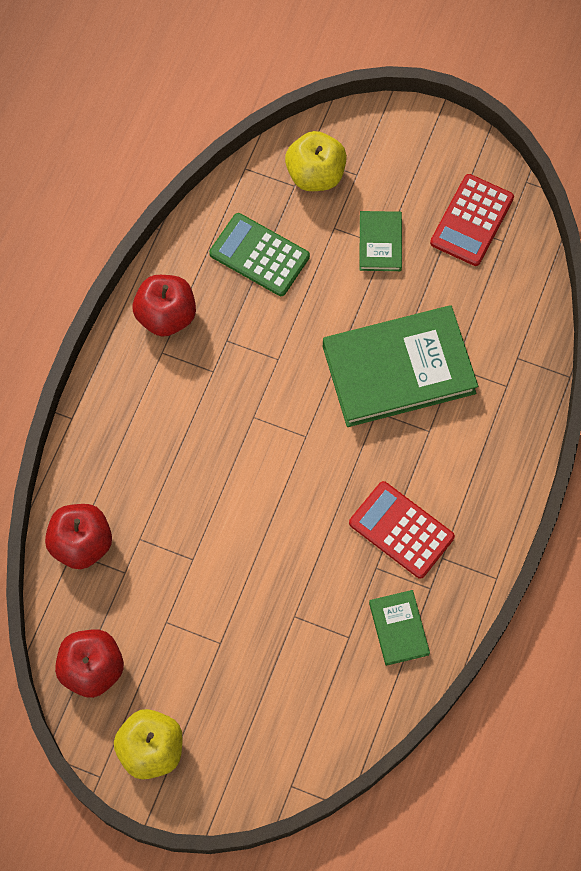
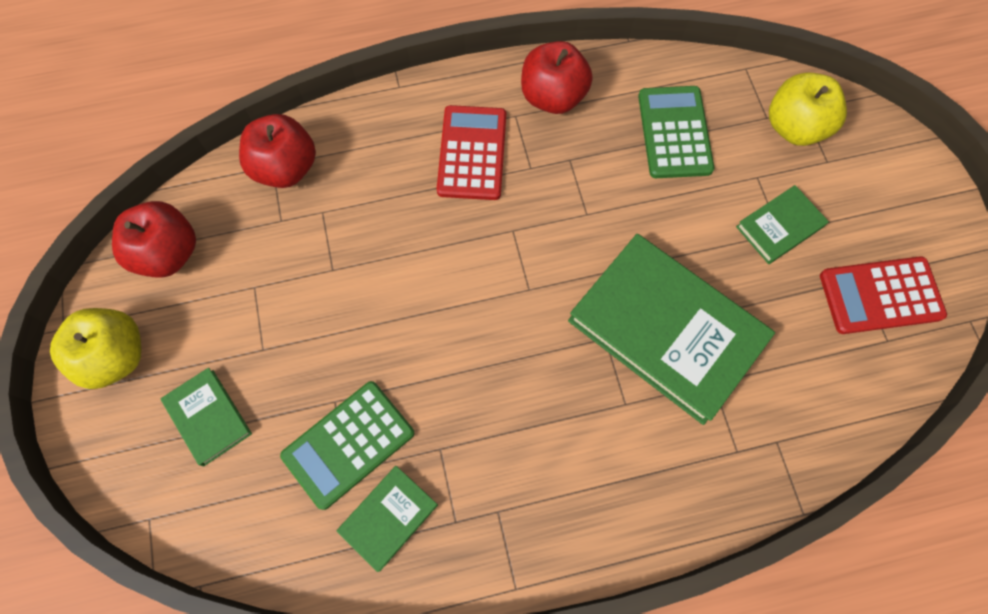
camera: 55 degrees right, 0 degrees up
(245, 707) = (208, 417): none -> green book
(331, 625) = (348, 444): none -> green calculator
(401, 530) = (498, 447): red calculator -> red calculator (472, 153)

